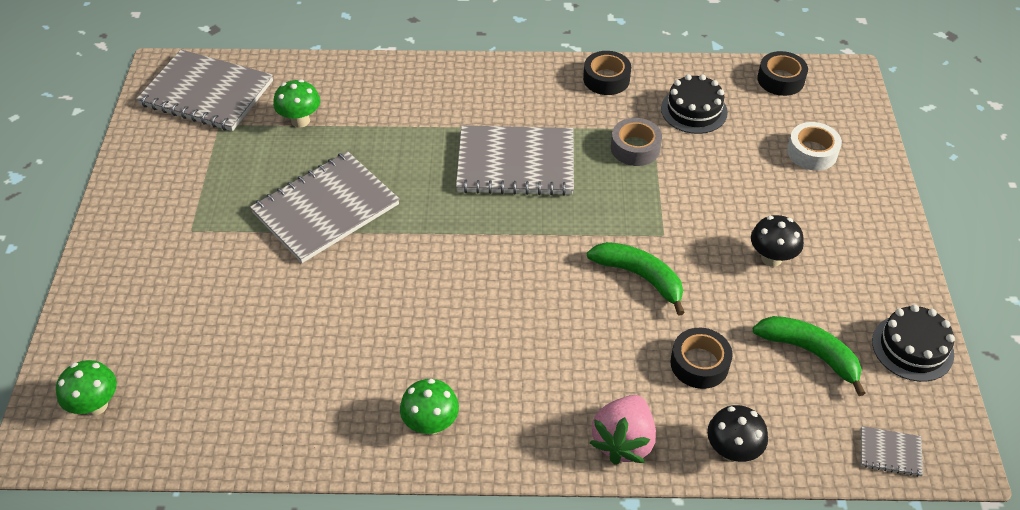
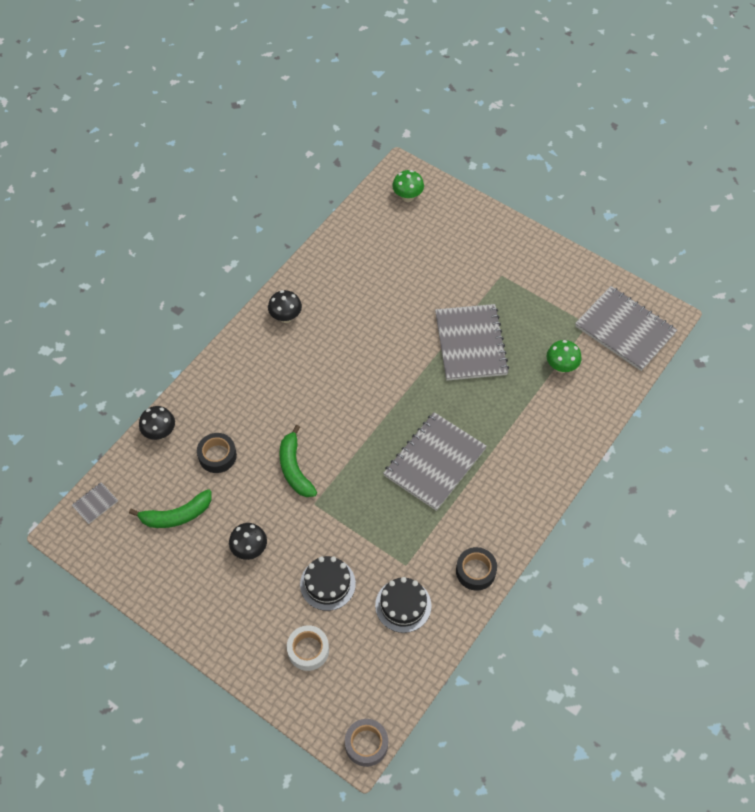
camera: 125 degrees right, 10 degrees up
(207, 93) = (625, 330): grey notebook -> grey notebook turned 75 degrees clockwise
(431, 424) = (286, 317): green mushroom -> black mushroom
(623, 441) = (206, 390): pink strawberry -> none
(635, 148) = (396, 541): grey tape -> grey tape (366, 744)
(640, 277) = (294, 468): green banana -> green banana turned 90 degrees clockwise
(780, 80) = (390, 693): black tape -> none
(912, 348) = (133, 571): black cake -> black cake (327, 584)

